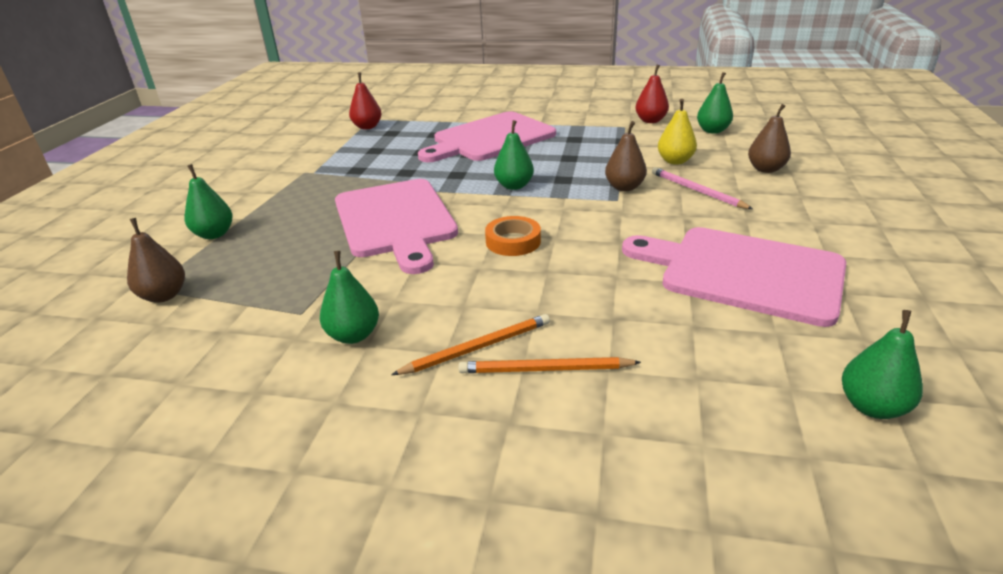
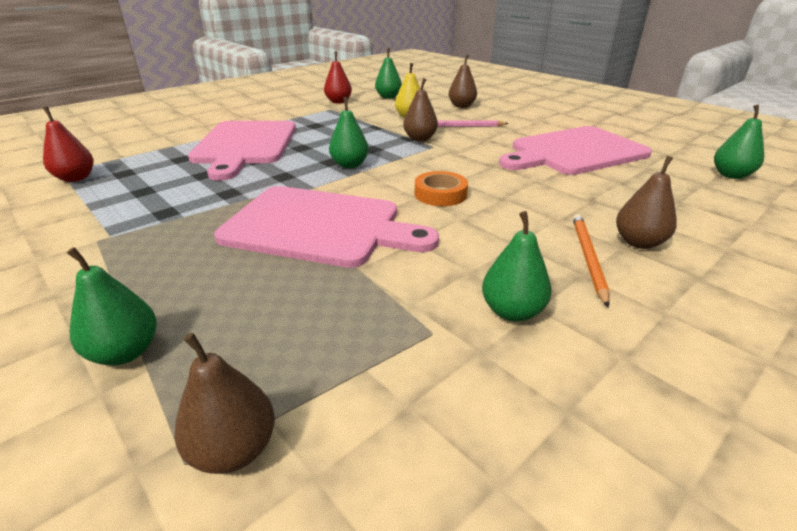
camera: 55 degrees left, 0 degrees up
(545, 369) = (638, 242): orange pencil -> brown pear

